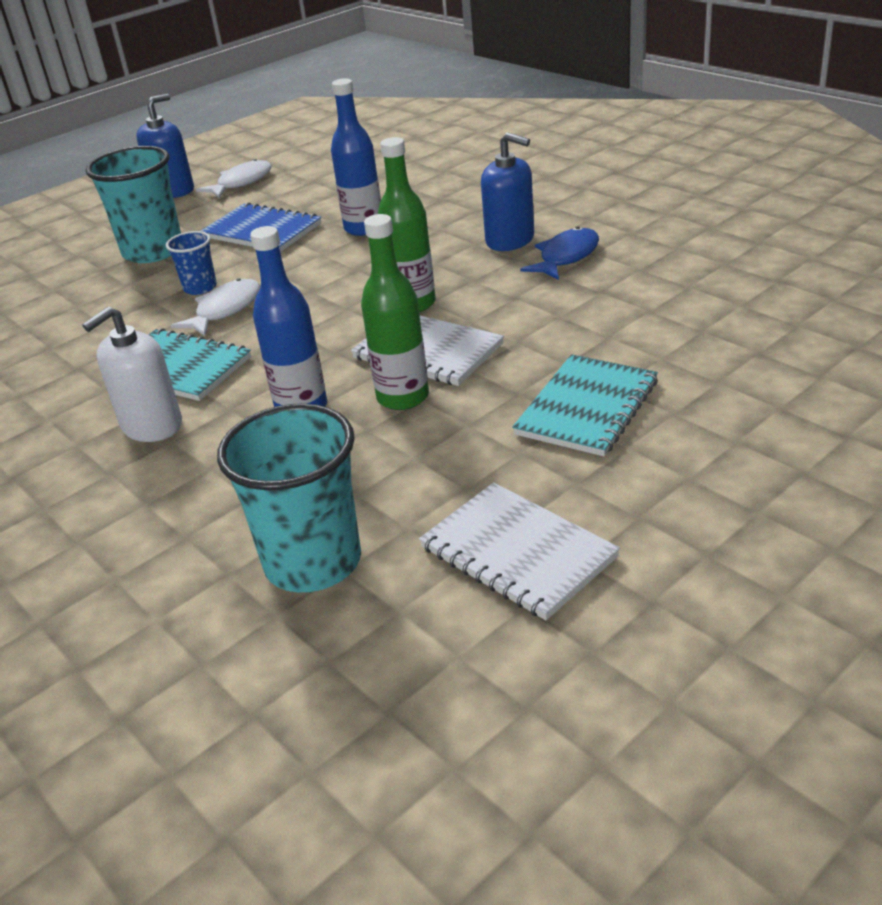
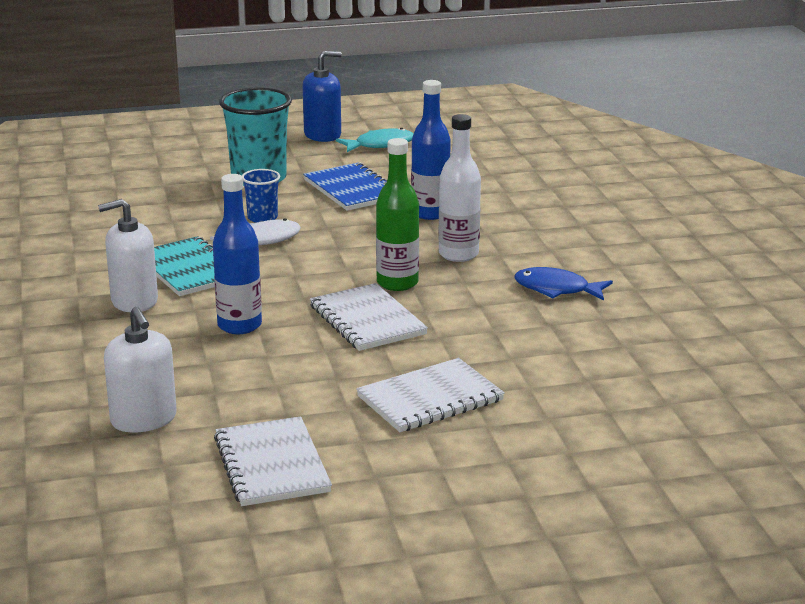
camera: 25 degrees right, 10 degrees down
(241, 183) = (380, 145): white fish -> turquoise fish
(313, 562) = (144, 419): turquoise cup -> white soap dispenser
(403, 397) = (313, 344): green bottle -> none
(437, 256) = (458, 254): none -> white bottle
(510, 240) = (530, 261): blue soap dispenser -> none
(566, 257) = (556, 289): blue fish -> blue fish turned 135 degrees counterclockwise
(587, 408) = (430, 399): turquoise notebook -> white notebook

